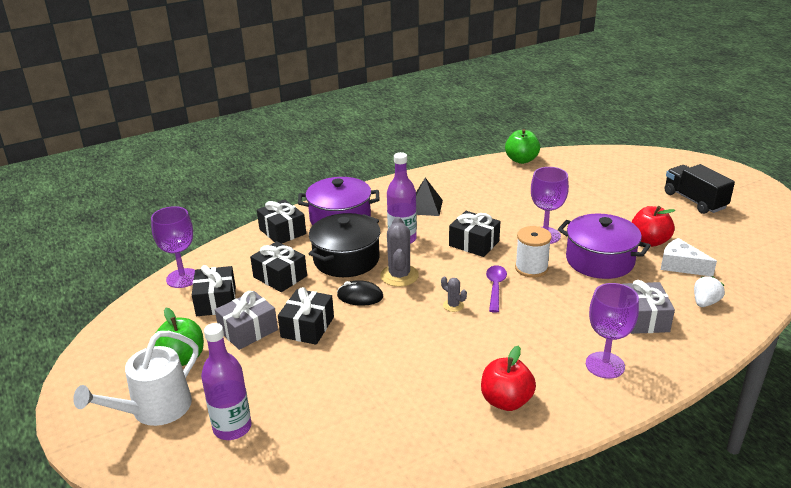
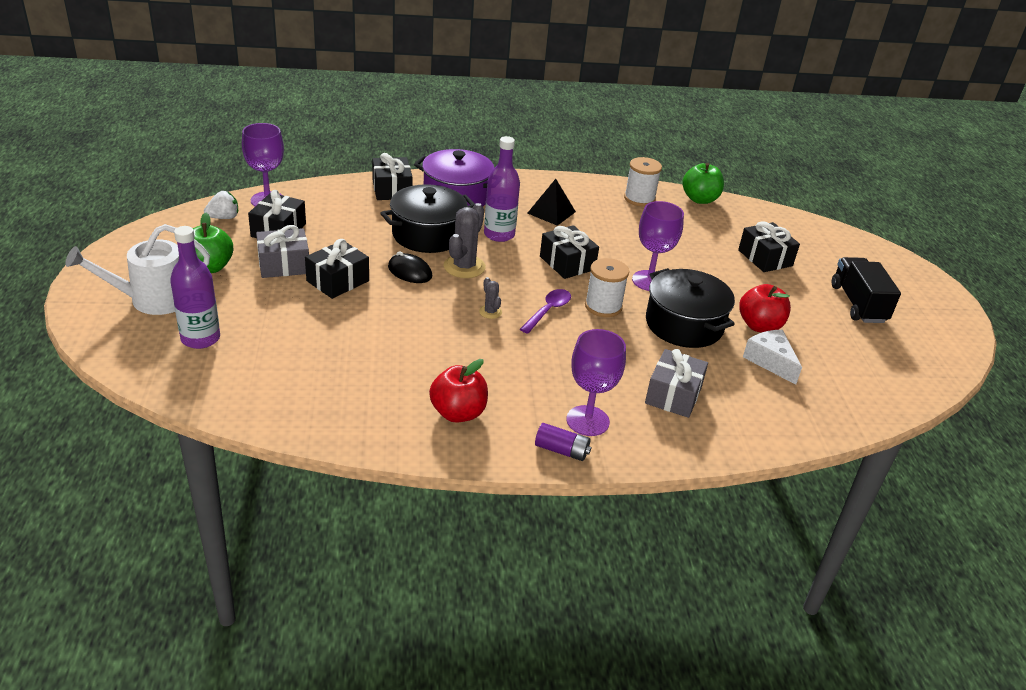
camera: 20 degrees right, 5 degrees up
(280, 276) = (353, 229): black gift -> black gift (765, 258)
(479, 174) = (639, 198): none -> white spool
(600, 260) = (684, 325): purple pot -> black pot
(609, 398) = (561, 450): none -> purple battery
(705, 302) = (758, 405): white strawberry -> white strawberry (224, 217)

